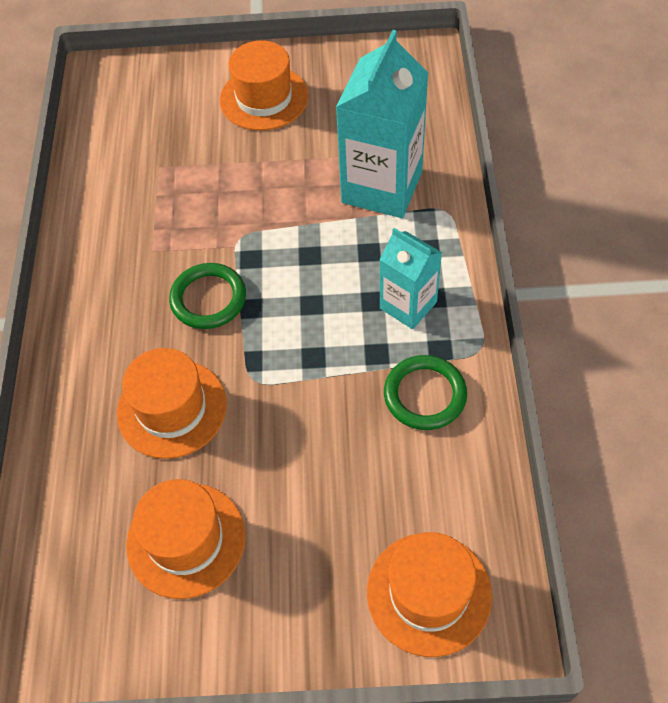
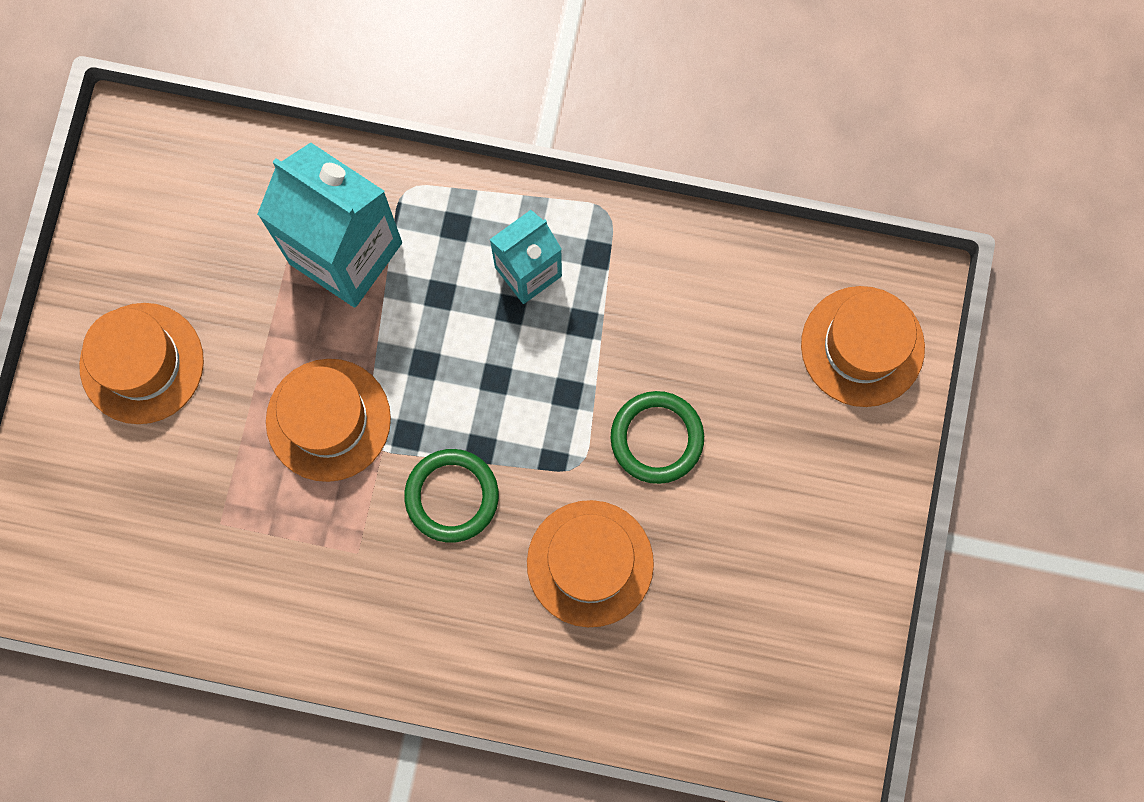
camera: 80 degrees left, 20 degrees up
(186, 540) = (750, 573): orange hat -> orange hat (328, 420)
(425, 395) = (647, 287): green ring -> green ring (657, 438)

